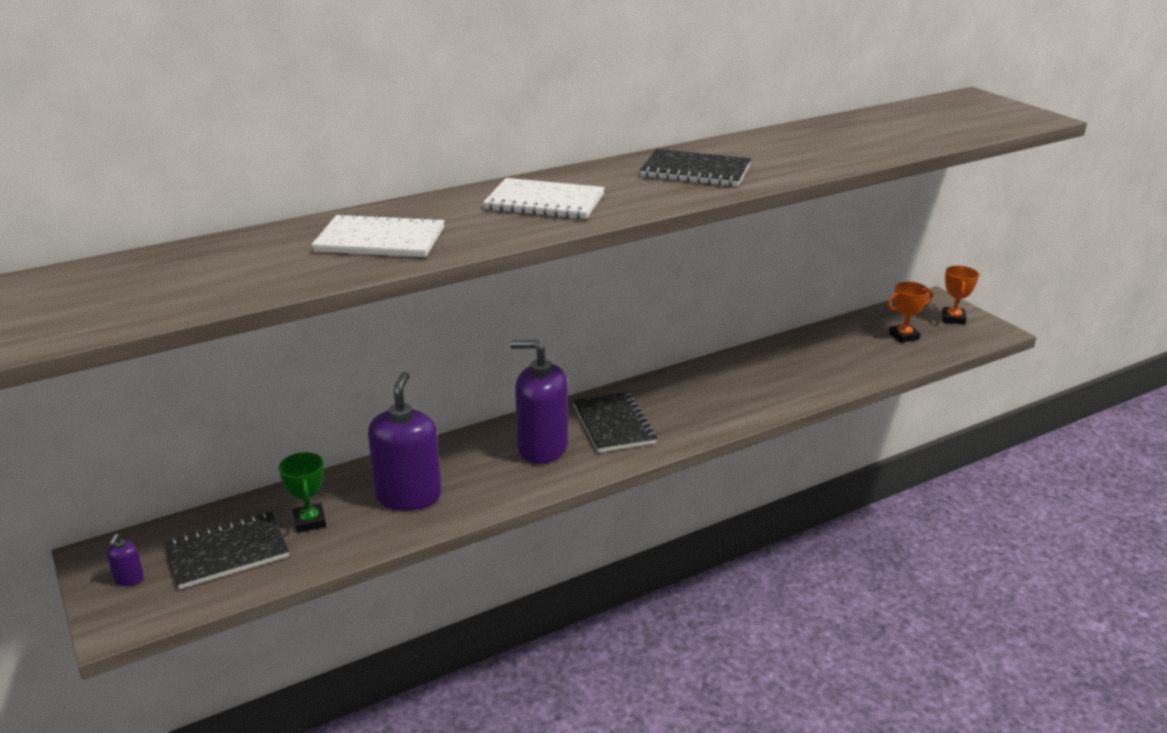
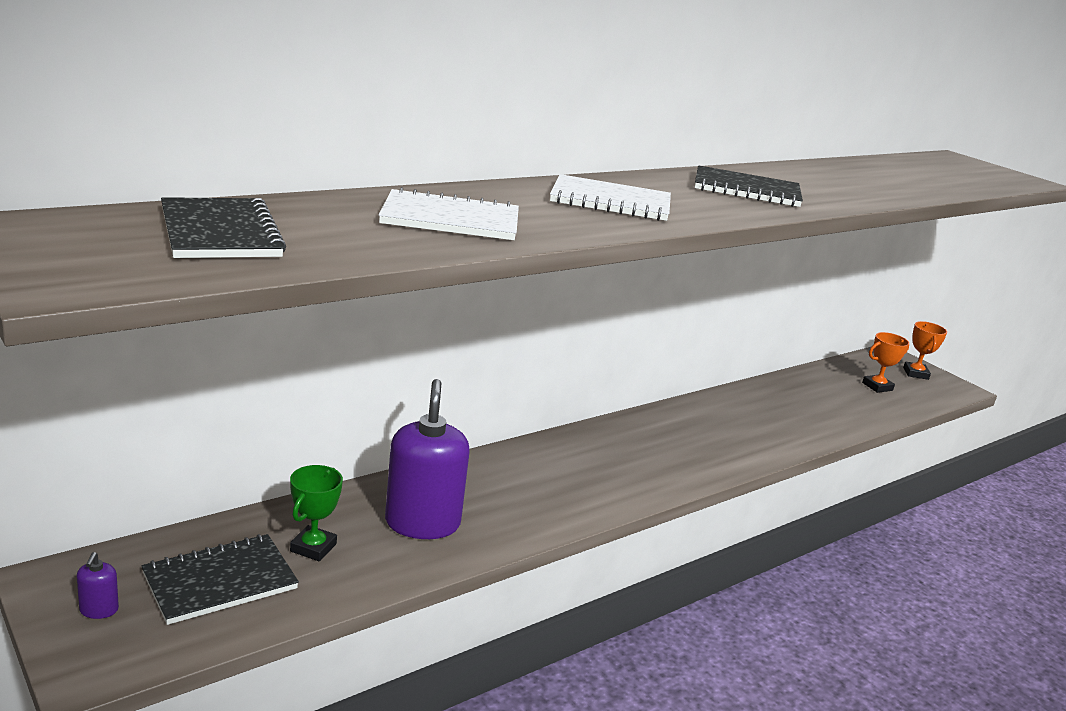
camera: 10 degrees left, 5 degrees down
(310, 521) = (313, 547): green trophy -> green trophy turned 45 degrees clockwise
(542, 448) = (556, 477): purple soap dispenser -> none
(613, 424) = (624, 456): black notebook -> black notebook (220, 232)

